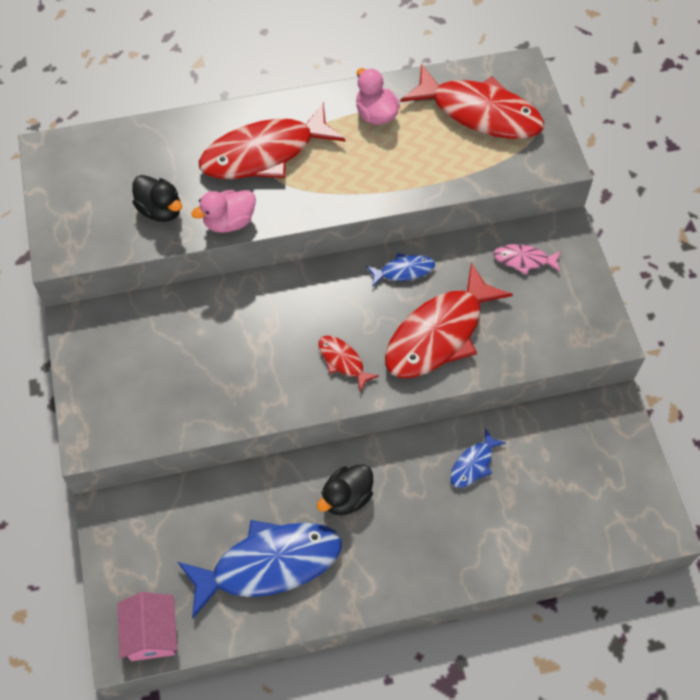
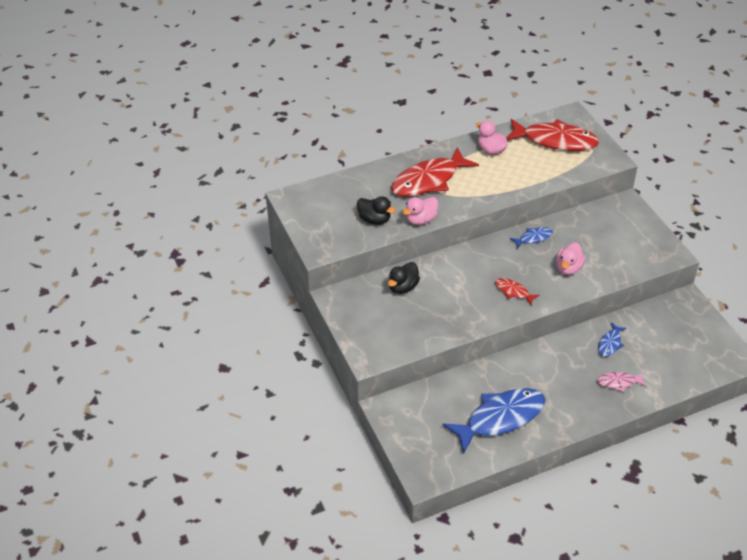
camera: 10 degrees left, 15 degrees down
(152, 634) = (439, 468): pink house -> none
(346, 497) = (536, 374): black duck -> black duck (403, 287)
(439, 334) = (568, 268): red fish -> pink duck
(524, 260) = (606, 221): pink fish -> pink fish (619, 382)

